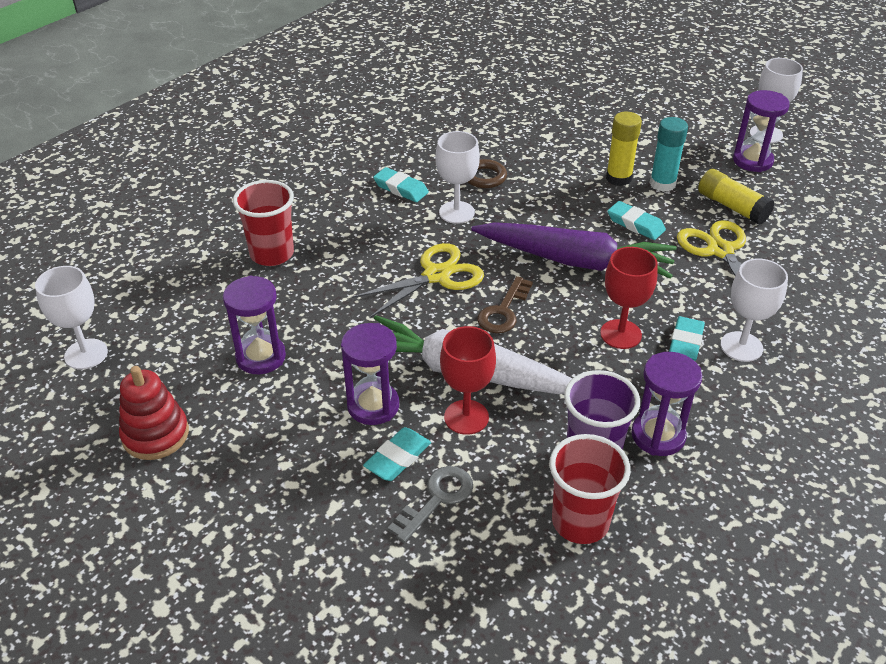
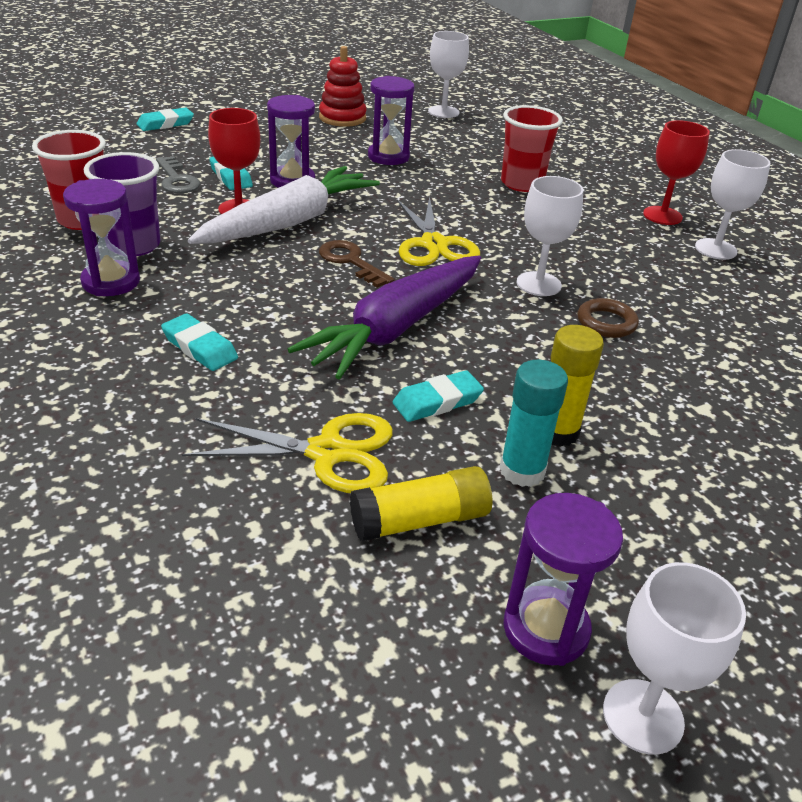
camera: 110 degrees right, 5 degrees down
(401, 188) = (604, 265): turquoise eraser -> turquoise eraser (165, 124)
(620, 334) = (254, 312): red goblet -> red goblet (662, 216)
(741, 346) = (151, 383): white goblet -> white goblet (715, 249)

